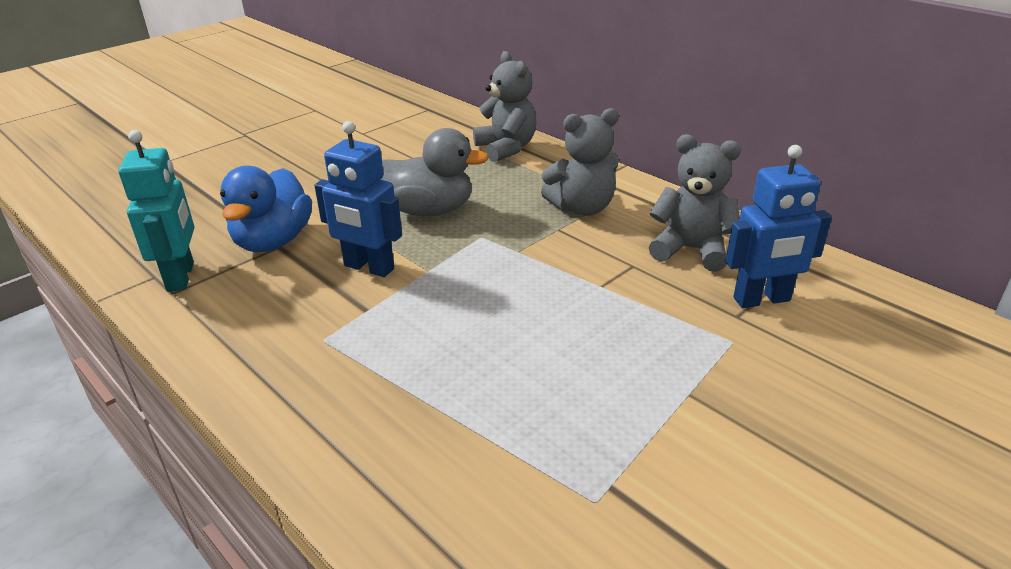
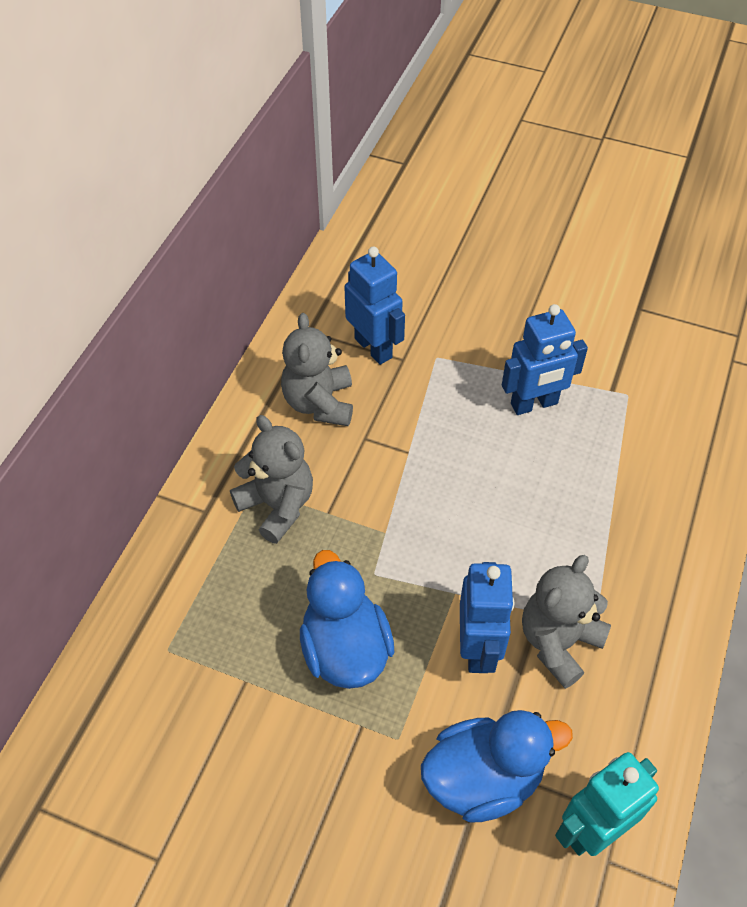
camera: 115 degrees left, 20 degrees up
(429, 210) = (345, 649): grey duck -> blue duck
(506, 148) = (153, 635): grey teddy bear -> grey teddy bear (558, 642)
(621, 397) = (534, 404): none -> blue robot

